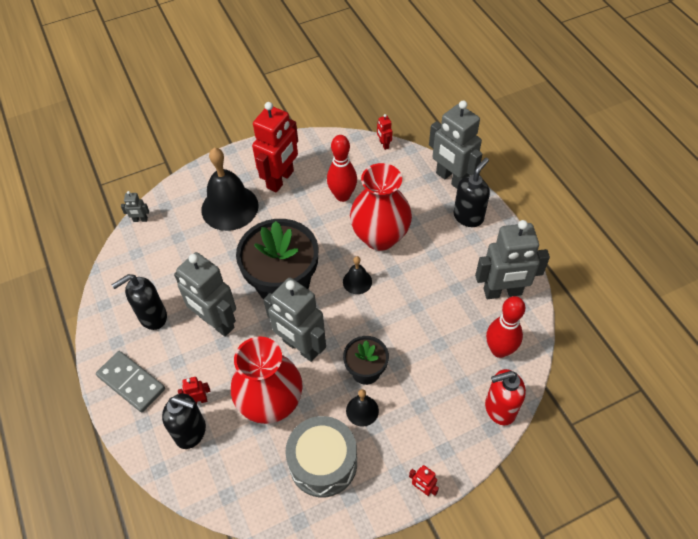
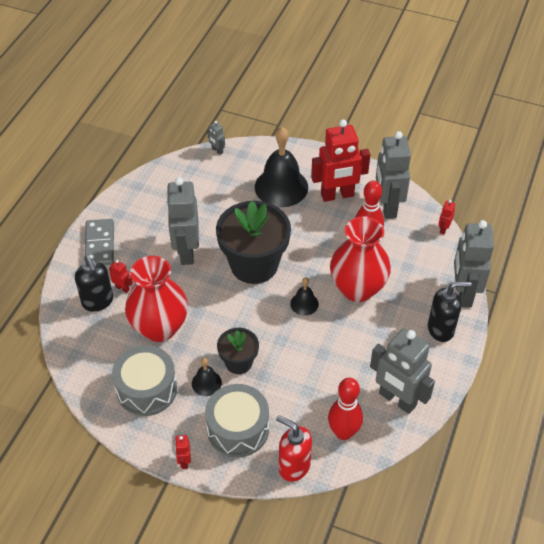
camera: 45 degrees right, 5 degrees down
(152, 317) = (155, 216): black soap dispenser -> none
(301, 347) = (217, 311): grey robot -> grey robot (387, 206)
(428, 422) = (238, 429): none -> grey drum

